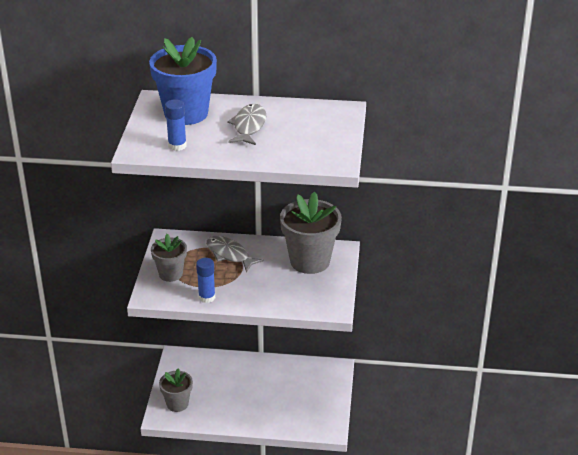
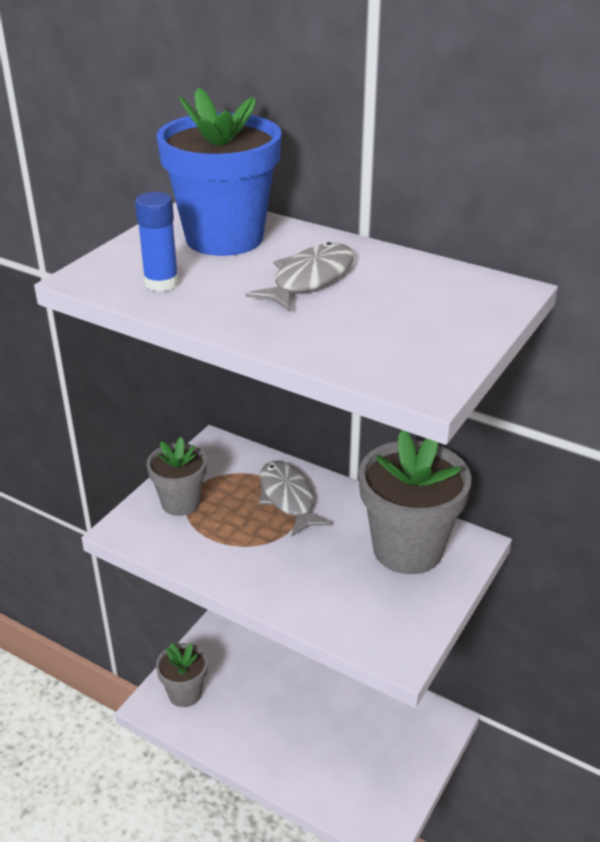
camera: 25 degrees right, 0 degrees up
(207, 297) = (206, 559): blue glue stick -> none

